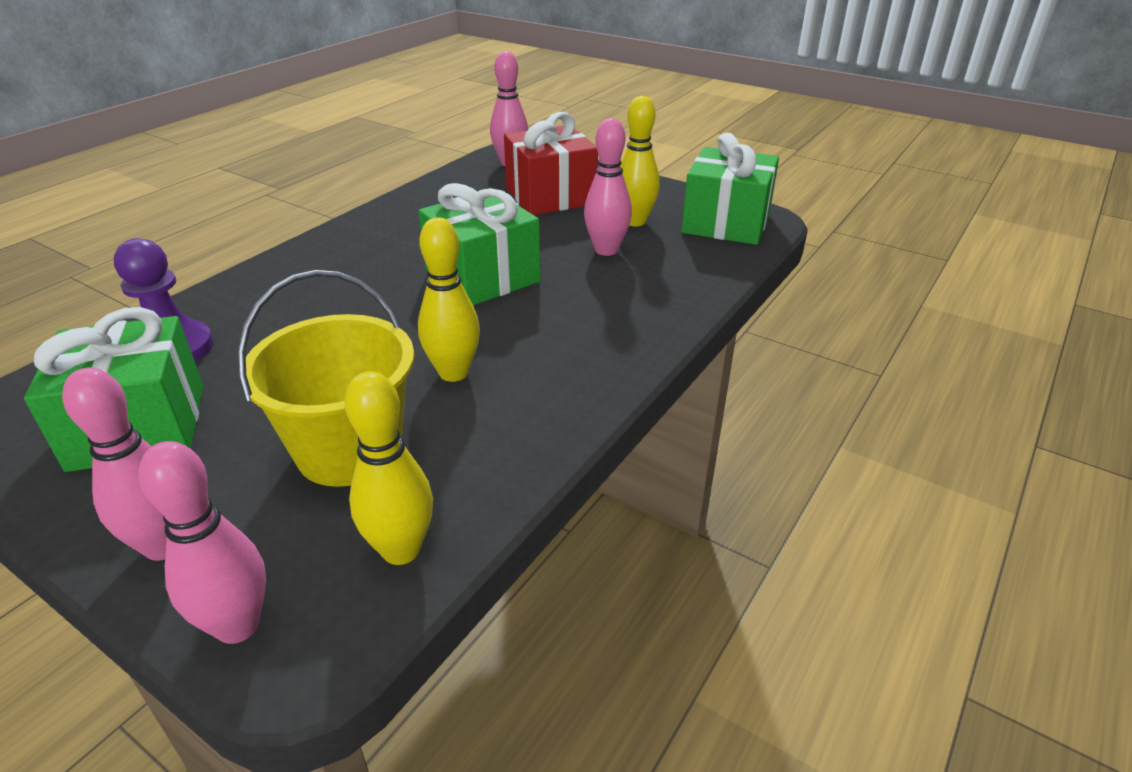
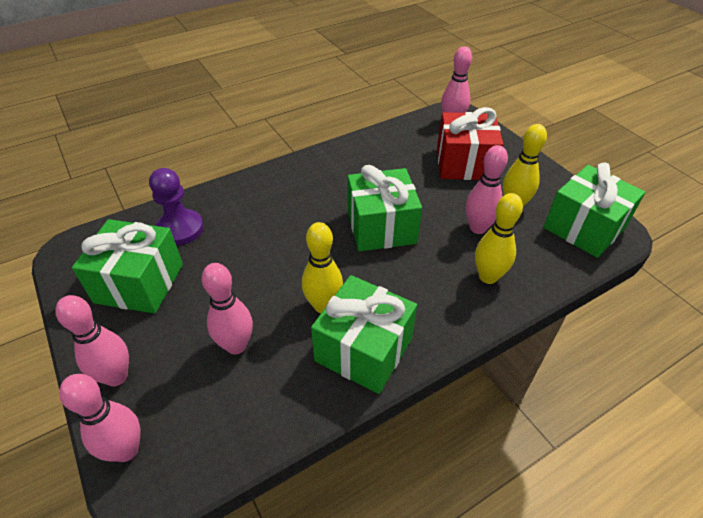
camera: 25 degrees right, 10 degrees up
(349, 450) = (236, 345): yellow bucket -> pink bowling pin
(401, 550) = (229, 435): yellow bowling pin -> yellow bowling pin (488, 277)
(538, 400) = (363, 349): none -> green gift

